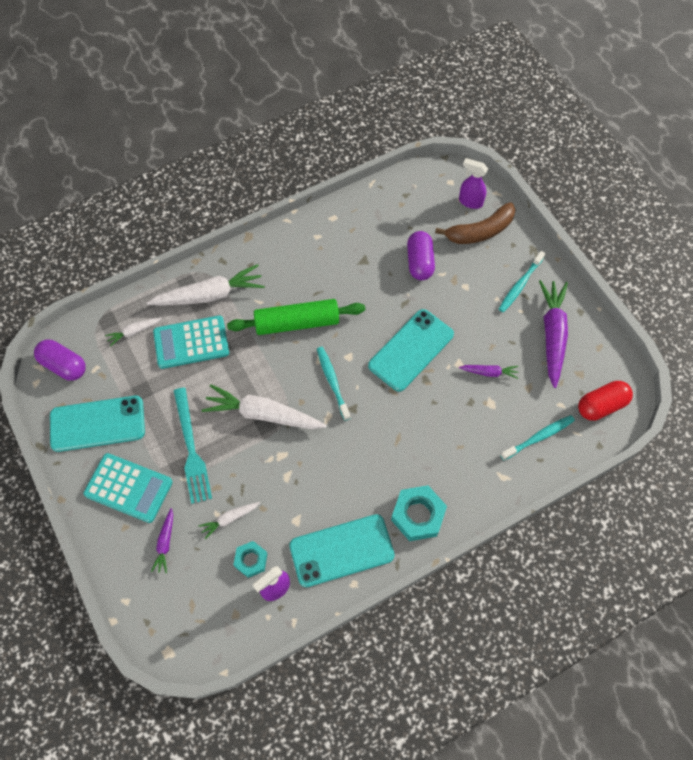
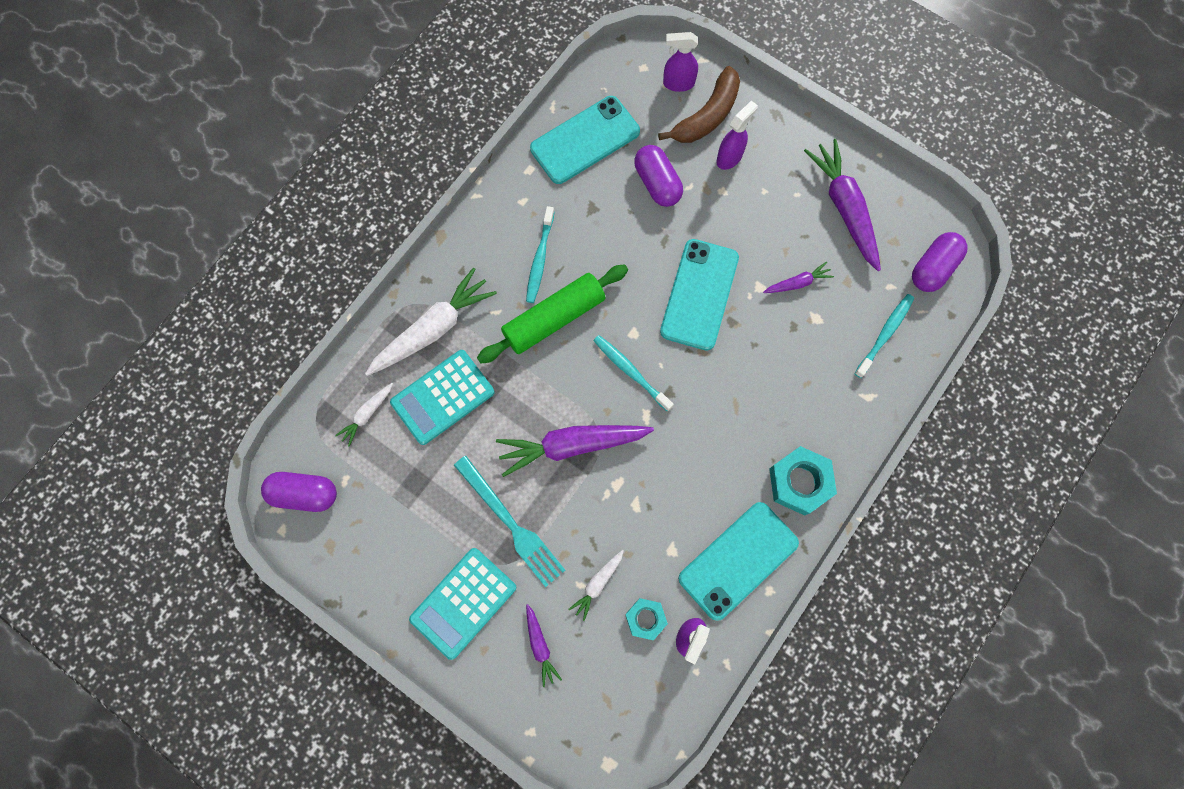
camera: 25 degrees left, 10 degrees up
(97, 424) = (385, 545): turquoise phone -> turquoise phone (585, 140)
(128, 488) = (463, 603): turquoise calculator -> turquoise calculator turned 135 degrees clockwise
(263, 414) = (572, 445): white carrot -> purple carrot
(482, 265) = (729, 157): none -> purple spray bottle
(520, 285) = (782, 163): turquoise toothbrush -> turquoise toothbrush (540, 259)
(601, 405) = (933, 268): red capsule -> purple capsule

